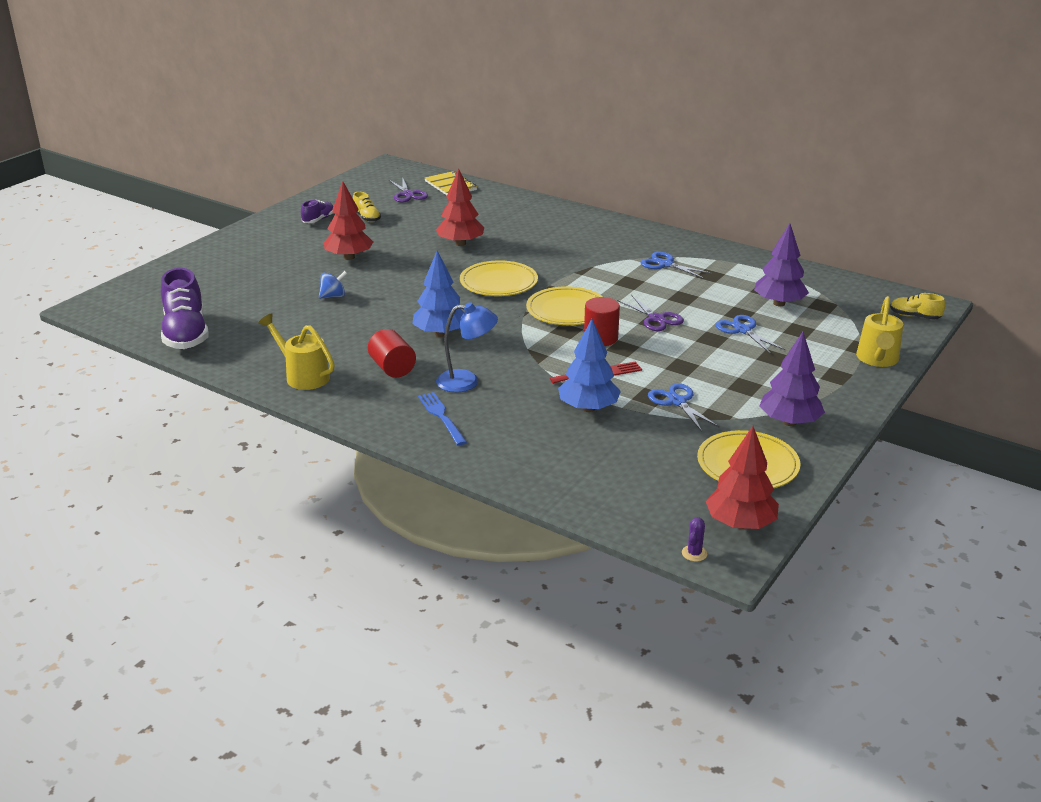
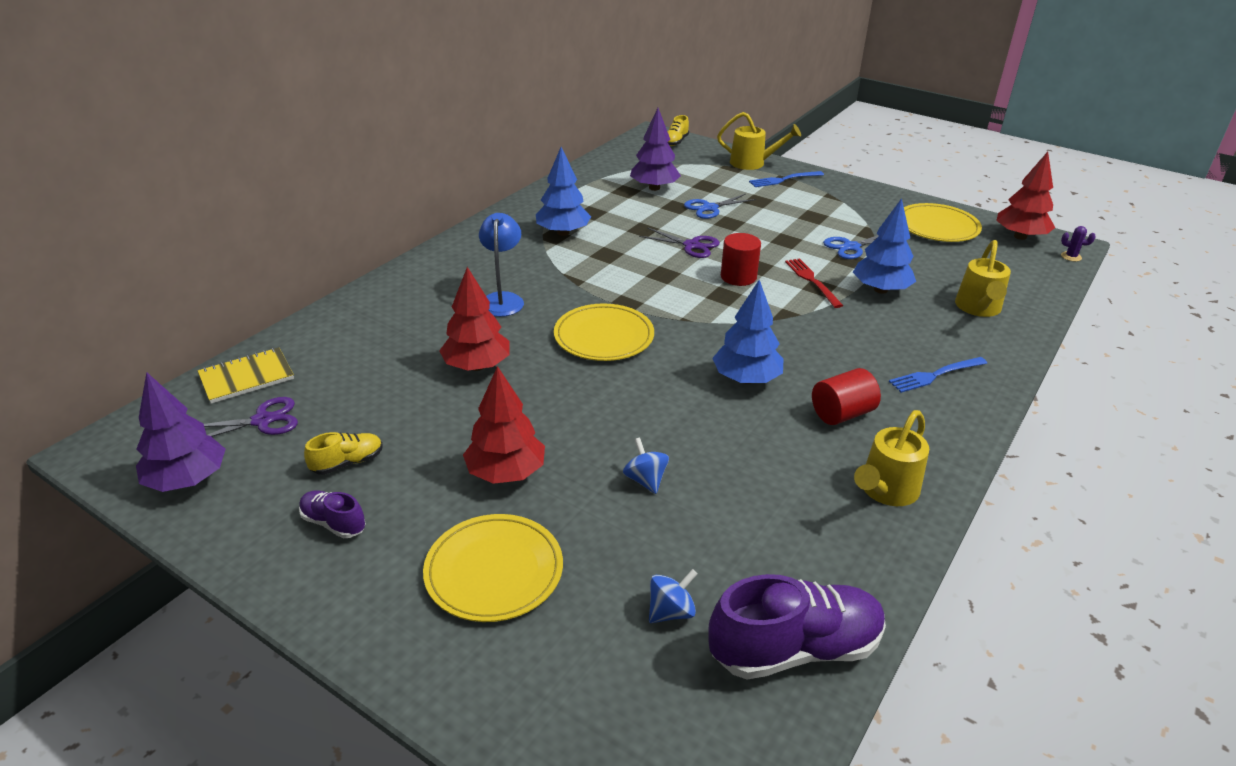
camera: 90 degrees left, 5 degrees up
(225, 302) = (671, 611): none -> blue spinning top
(467, 381) = (855, 359): blue lamp -> blue lamp (502, 299)
(557, 460) = (978, 309): none -> yellow watering can
(567, 310) = (676, 293): yellow plate -> yellow plate (494, 571)
(656, 319) = (692, 246): purple scissors -> purple scissors turned 60 degrees clockwise
(665, 264) = (563, 232): blue scissors -> blue tree
(789, 422) = (865, 205): purple tree -> purple tree (188, 480)
(838, 376) = (783, 180): none -> blue fork

